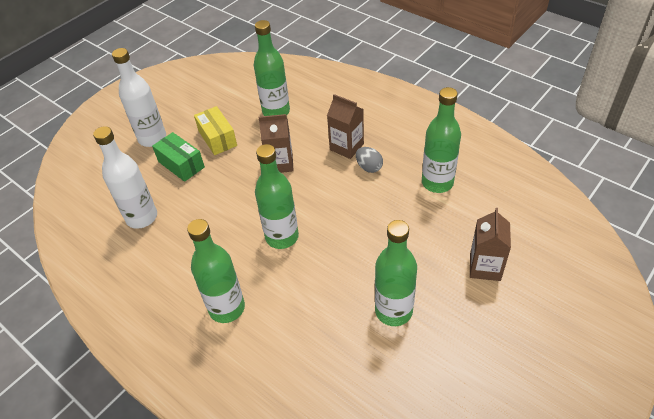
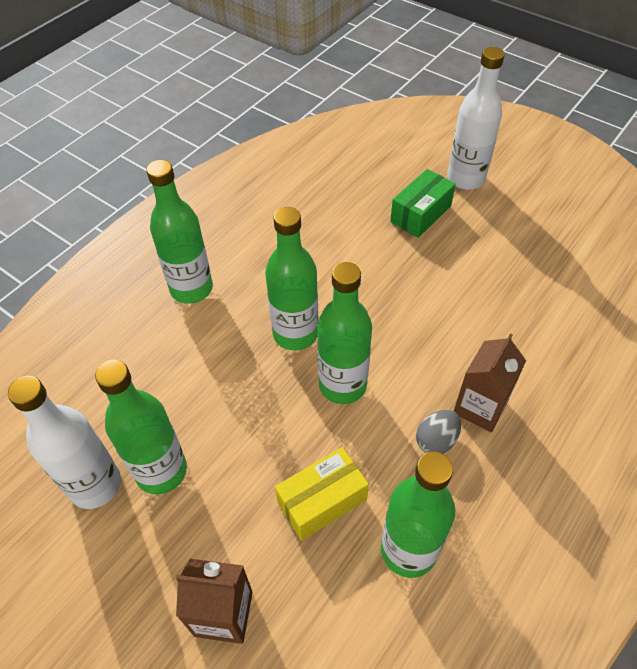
camera: 85 degrees right, 5 degrees up
(142, 217) = (329, 193): white bottle -> white bottle (95, 485)
(217, 138) = (476, 244): yellow box -> yellow box (322, 501)
(276, 112) = (547, 306): green bottle -> green bottle (342, 385)
(280, 163) = (433, 321): brown carton -> none

